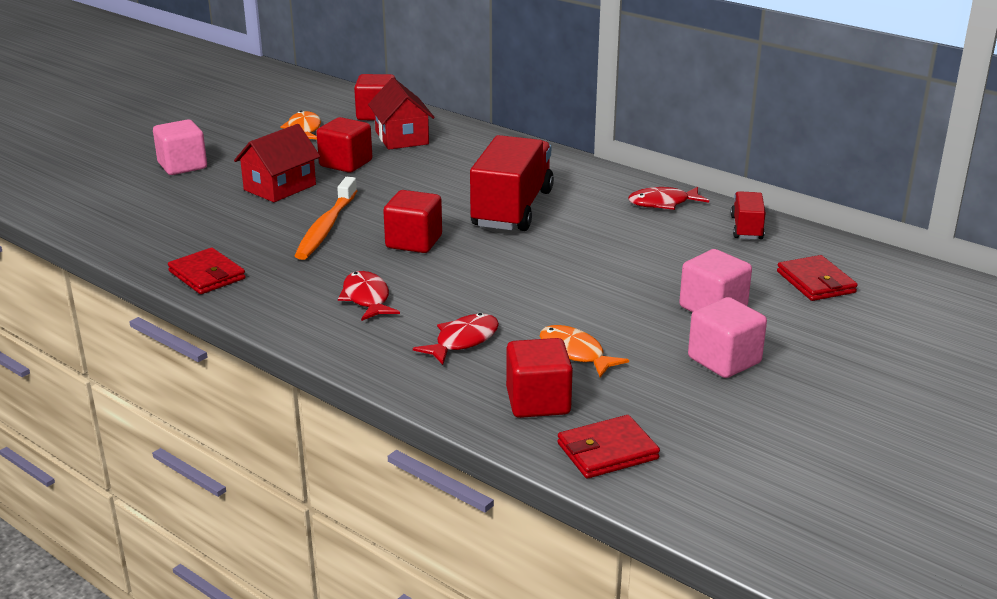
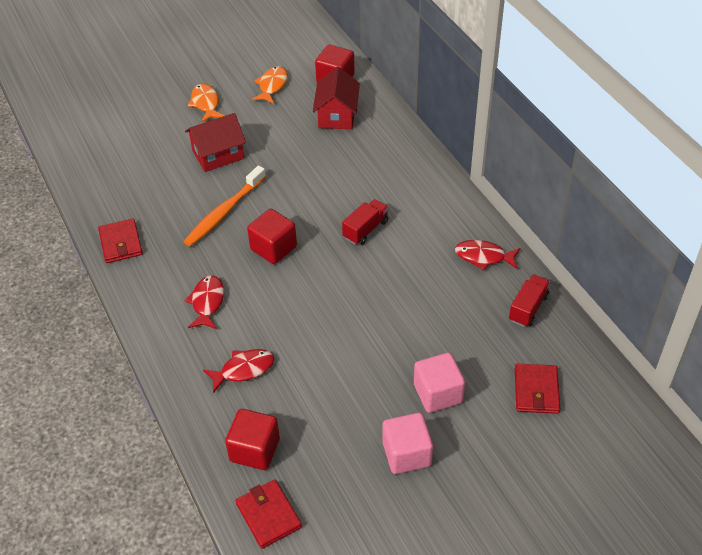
camera: 25 degrees right, 20 degrees up
(182, 166) = (166, 109): pink cube -> none
(346, 163) = (279, 137): red cube -> none
(512, 209) = (365, 229): red truck -> red truck, size x0.49
(575, 353) = (309, 409): orange fish -> orange fish (205, 103)
(607, 451) = (268, 515): red wallet -> red wallet turned 60 degrees clockwise

